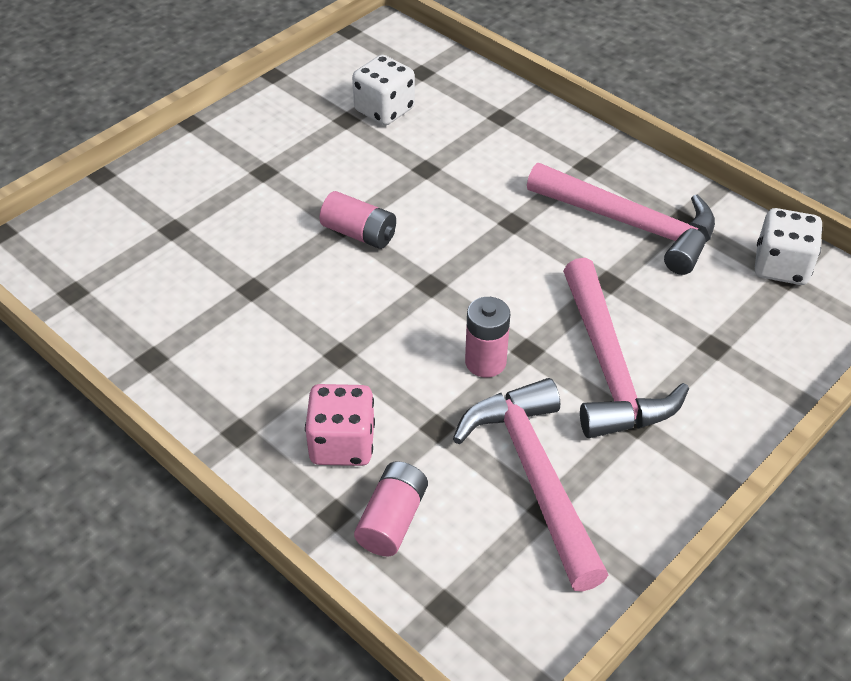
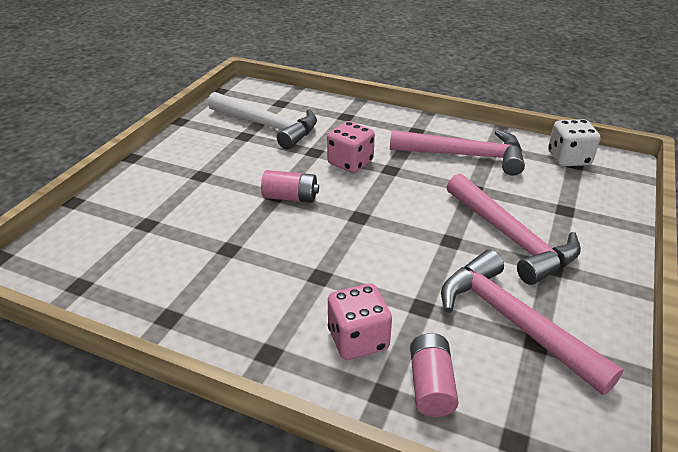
camera: 20 degrees left, 10 degrees down
(384, 110) = (267, 126): white dice -> white hammer
(464, 198) = (350, 163): none -> pink dice
(485, 362) = (428, 255): pink battery -> none

